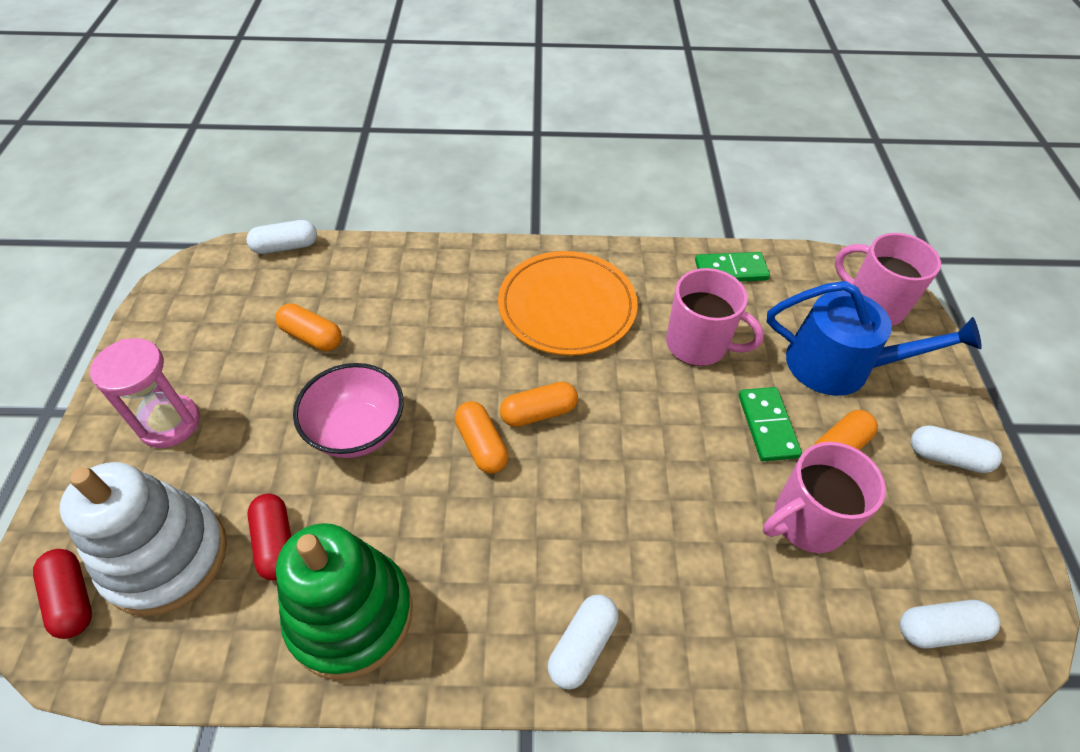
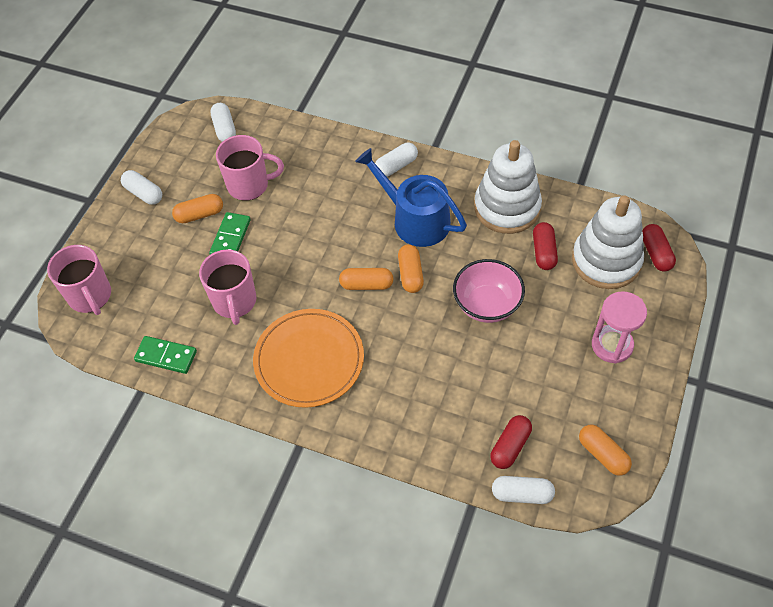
camera: 155 degrees left, 5 degrees up
(303, 282) = (510, 446): none -> red capsule
(312, 337) = (508, 389): orange capsule -> orange capsule (603, 454)
(350, 615) = (507, 207): green stacking toy -> white stacking toy
(698, 345) = (234, 302): pink mug -> pink mug turned 150 degrees counterclockwise
(839, 365) = (154, 261): blue watering can -> blue watering can (415, 220)
(939, 629) = (224, 129): white capsule -> white capsule turned 60 degrees clockwise

